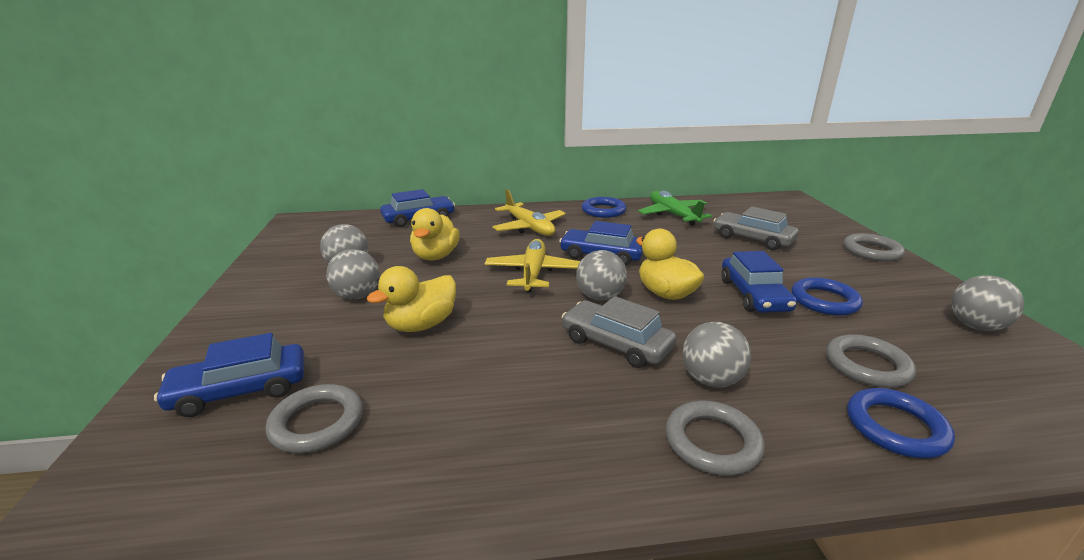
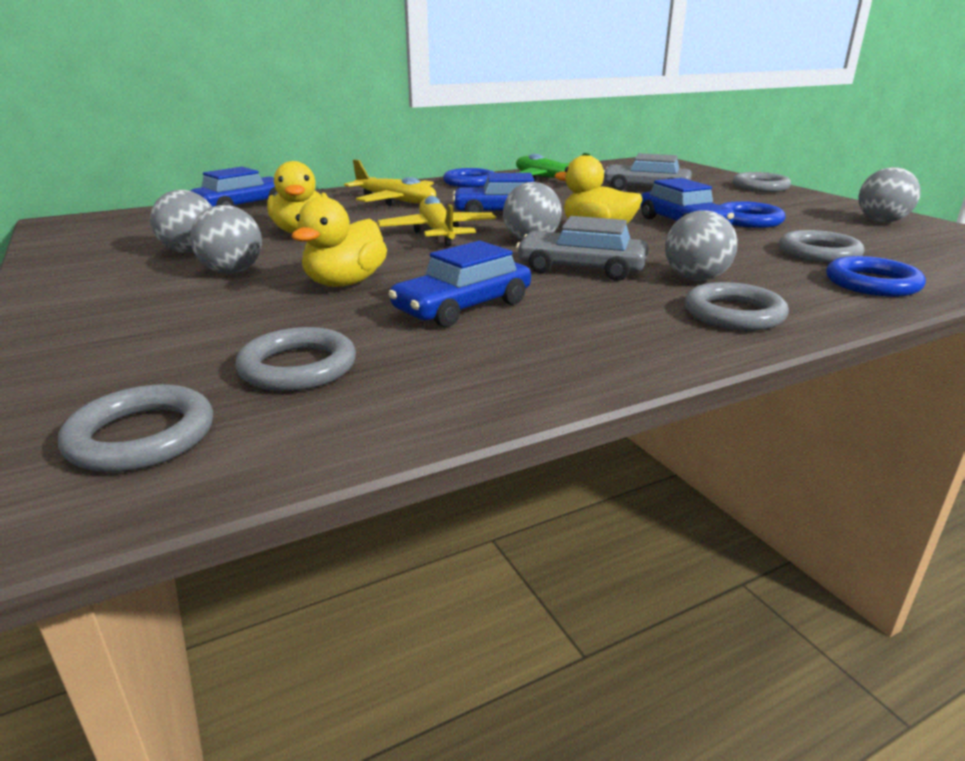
camera: 20 degrees left, 0 degrees up
(169, 476) = (141, 436): none -> grey ring
(240, 390) = (158, 360): blue car -> blue car (462, 306)

